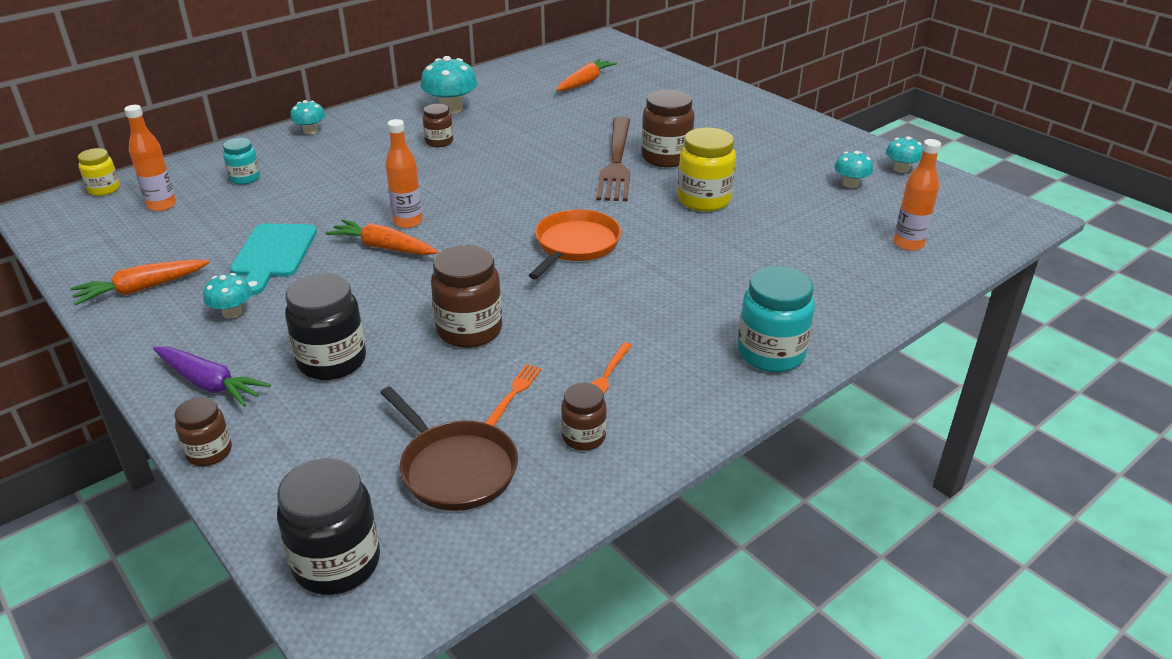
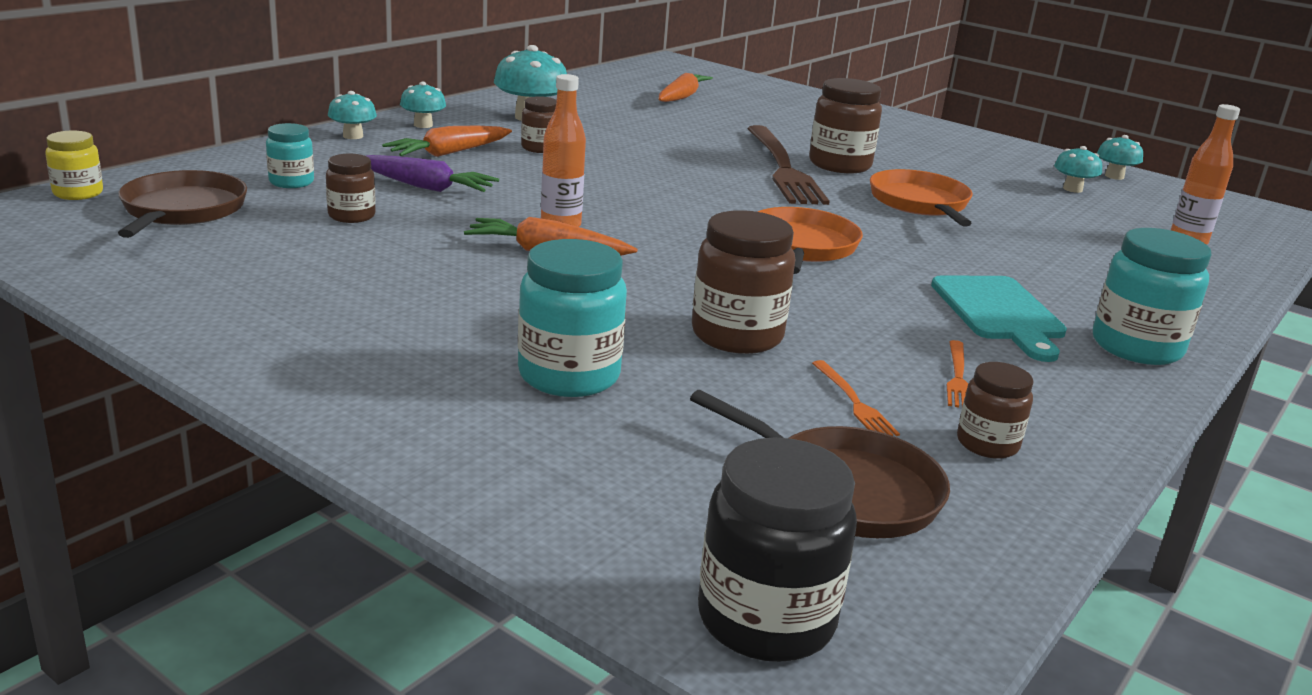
camera: 15 degrees left, 10 degrees down
(142, 289) = (213, 302): orange carrot -> orange carrot (449, 153)
(161, 205) = (182, 210): orange bottle -> brown pan
(209, 384) = (399, 409): purple carrot -> purple carrot (425, 187)
(209, 452) = (458, 493): brown jar -> brown jar (351, 216)
(232, 312) = (376, 326): turquoise mushroom -> turquoise mushroom (423, 125)
(273, 254) = (391, 261): turquoise cutting board -> turquoise cutting board (999, 312)
(332, 361) = (569, 376): black jar -> turquoise jar
(513, 394) = (854, 402): orange fork -> orange fork turned 150 degrees clockwise
(704, 200) = (920, 203): yellow jar -> orange pan

